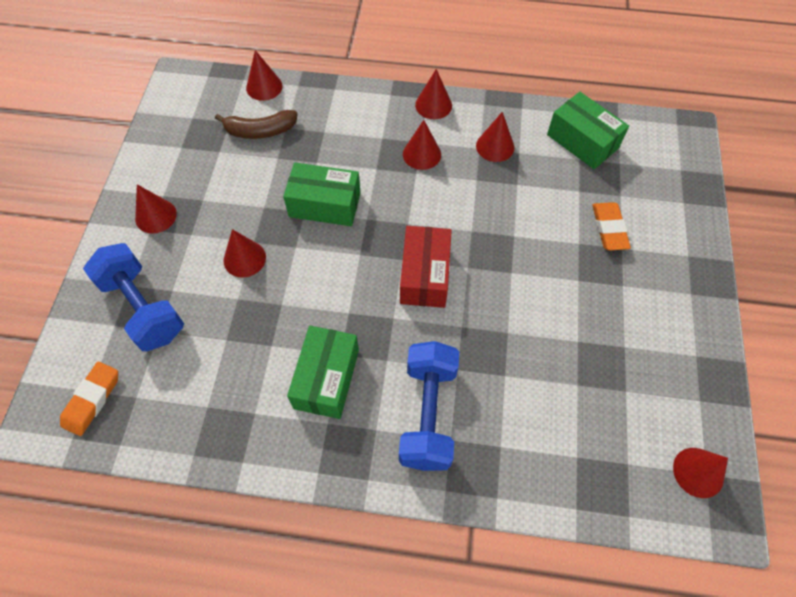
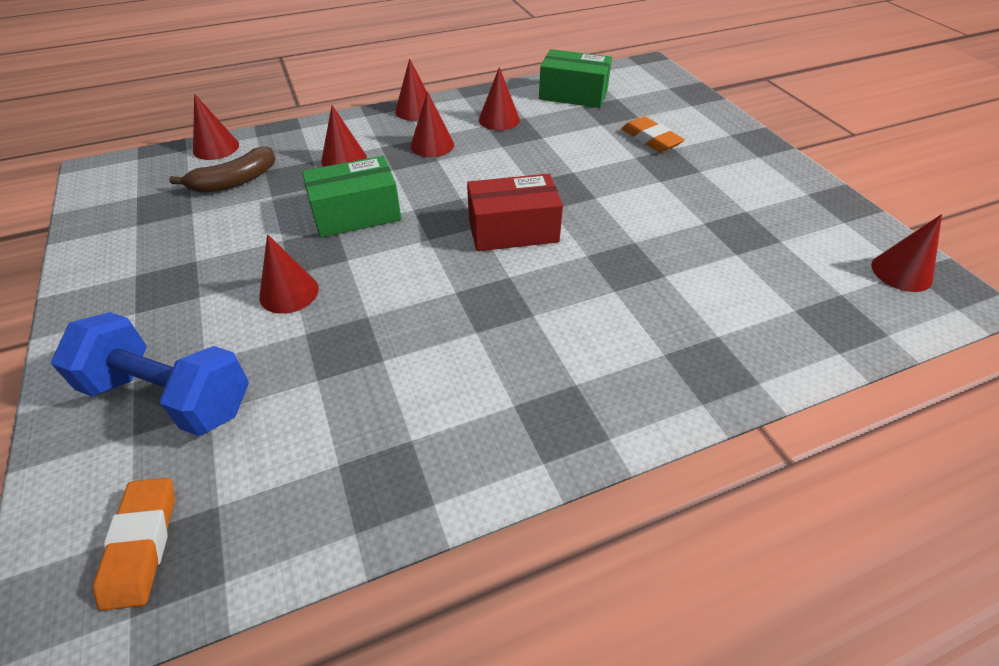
camera: 30 degrees left, 15 degrees down
(156, 216) = (136, 297): red cone -> red cone (344, 159)
(326, 379) = (478, 362): green box -> none
(424, 275) = (513, 230): red box -> red box turned 75 degrees counterclockwise
(428, 414) = (620, 342): blue dumbbell -> none

